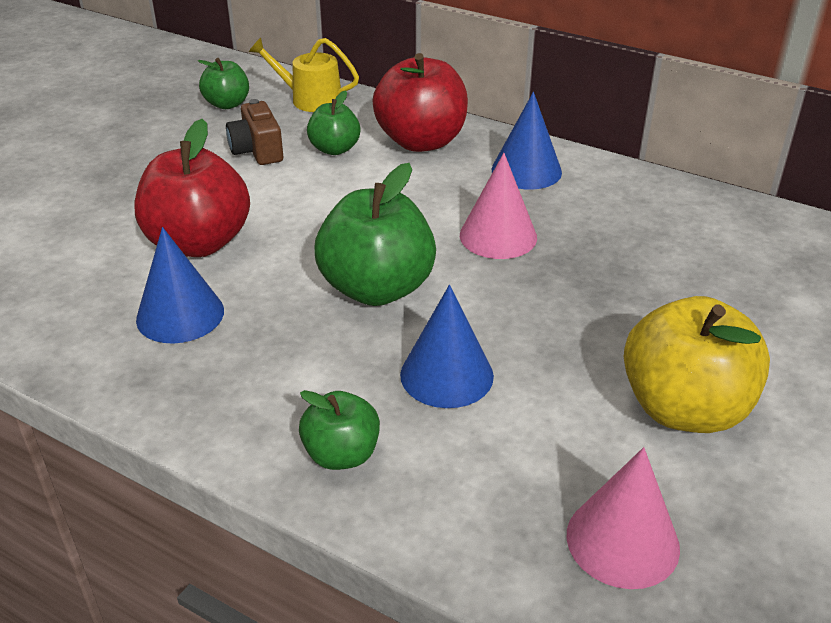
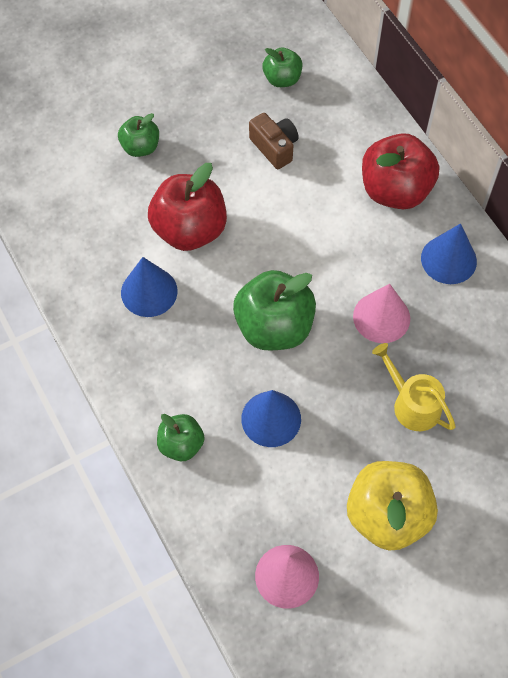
camera: 30 degrees right, 25 degrees up
(257, 151) = (274, 147): brown camera -> brown camera turned 135 degrees clockwise
(310, 99) = (345, 100): yellow watering can -> yellow watering can (412, 404)
(334, 149) = (328, 170): green apple -> green apple (140, 147)

